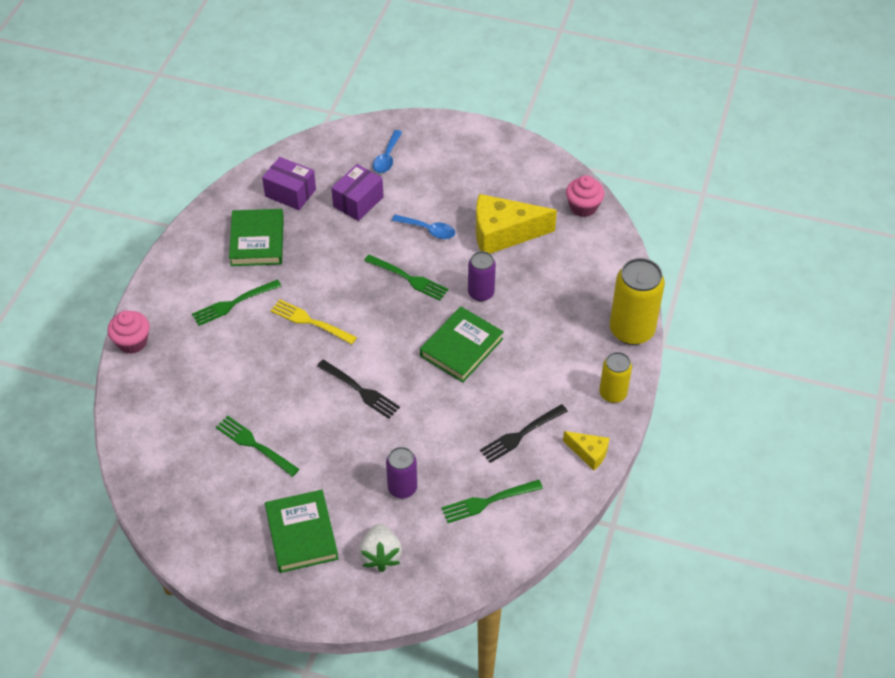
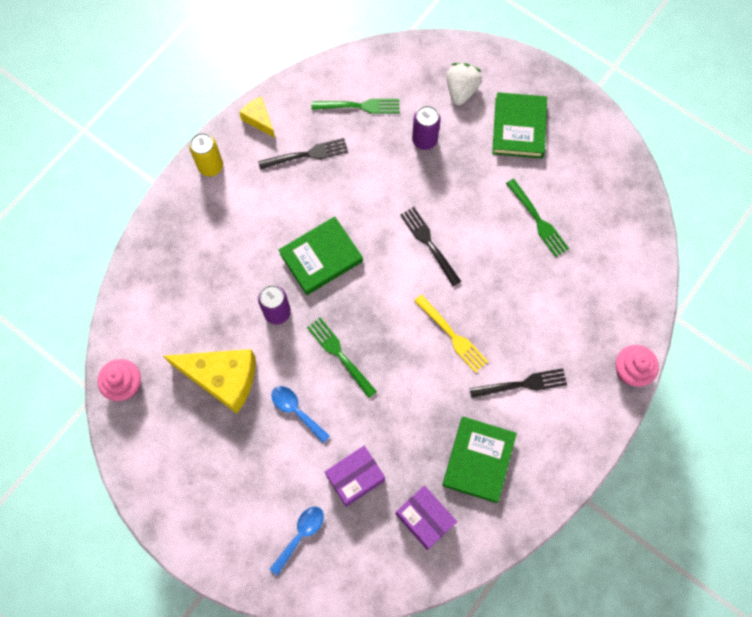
camera: 160 degrees left, 20 degrees up
(233, 303) = (522, 384): green fork -> black fork
(631, 330) = (159, 223): yellow can -> none

